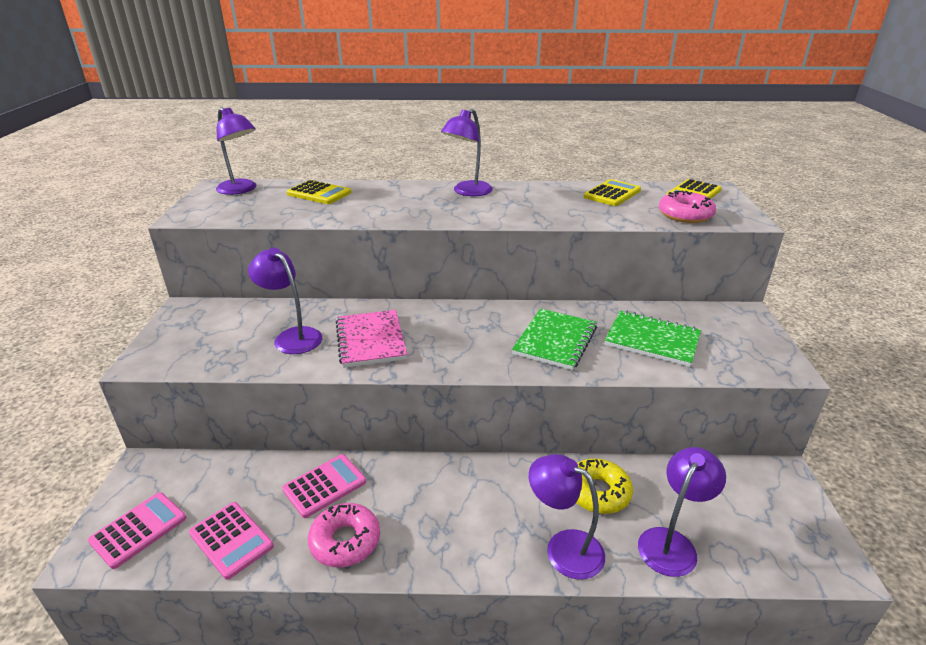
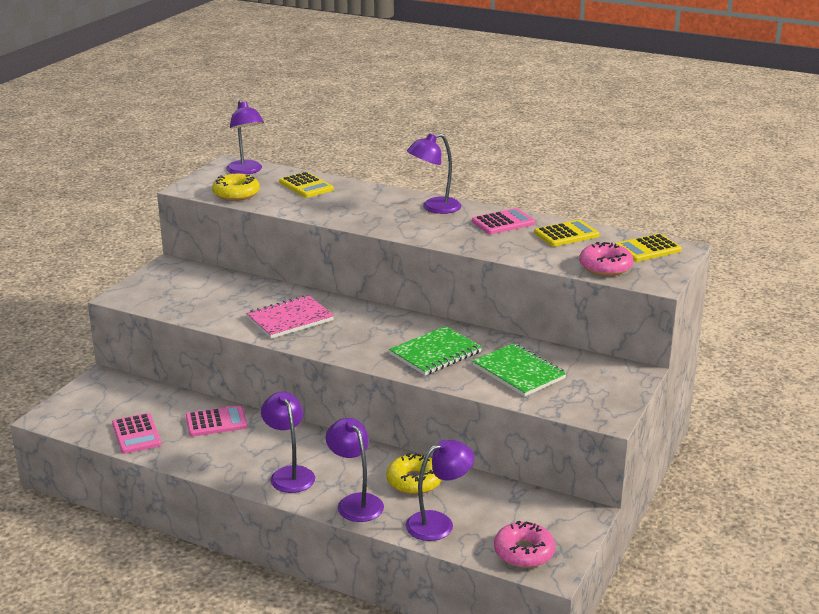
camera: 25 degrees right, 5 degrees down
(139, 530) = (82, 413): pink calculator -> pink calculator (503, 222)
(247, 213) = (236, 194): none -> yellow donut
(292, 337) = (234, 303): purple lamp -> purple lamp (289, 474)
(345, 541) = (208, 456): pink donut -> pink donut (524, 552)
(370, 340) = (290, 319): pink notebook -> pink notebook turned 45 degrees clockwise

